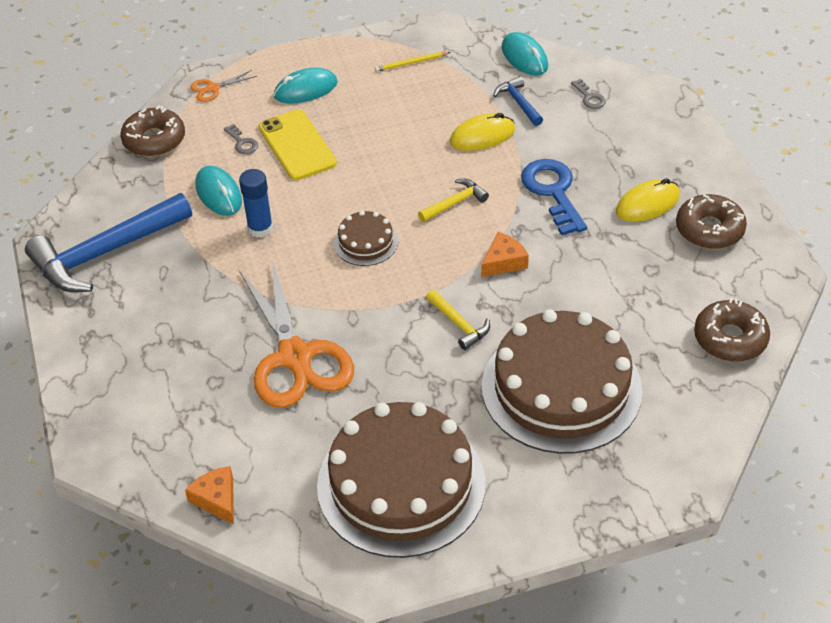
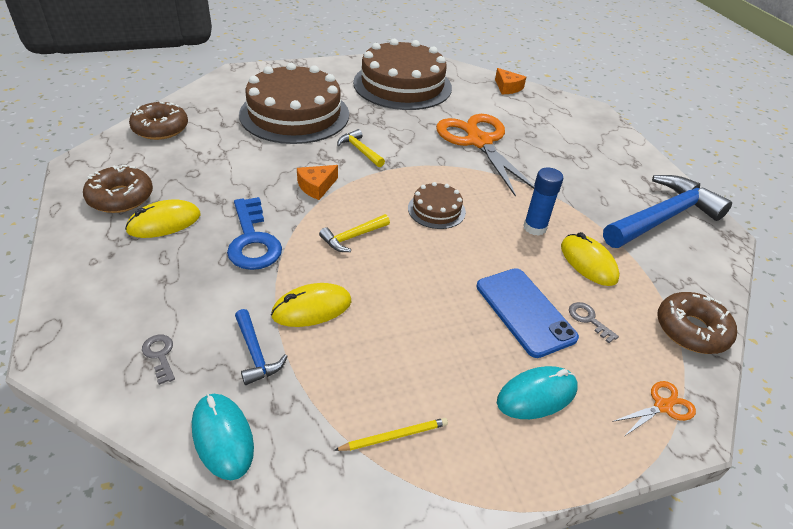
camera: 175 degrees right, 5 degrees down
(218, 194) = (588, 262): turquoise mouse -> yellow mouse
(297, 145) = (525, 311): yellow phone -> blue phone

